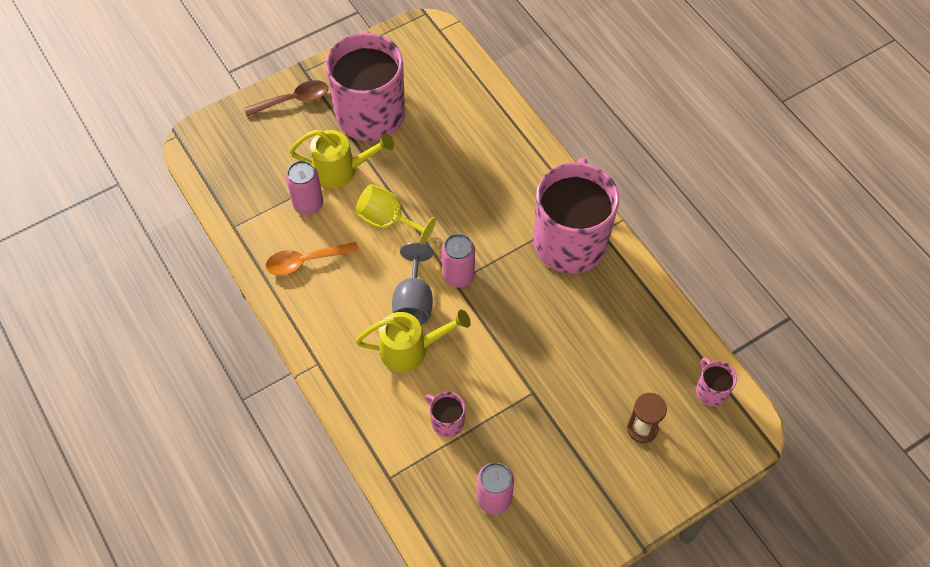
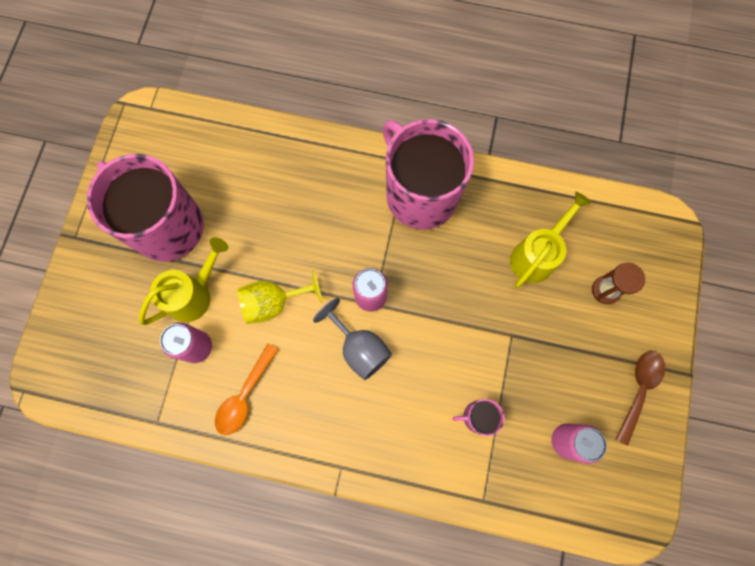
camera: 45 degrees left, 15 degrees up
(293, 100) = (91, 271): brown spoon -> brown spoon (639, 390)
(411, 350) = (396, 388): yellow watering can -> yellow watering can (536, 255)
(711, 390) = (619, 219): pink mug -> none

